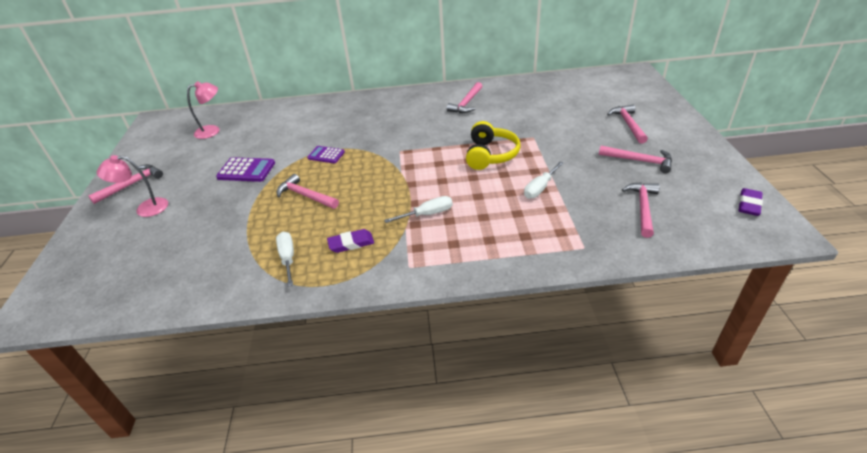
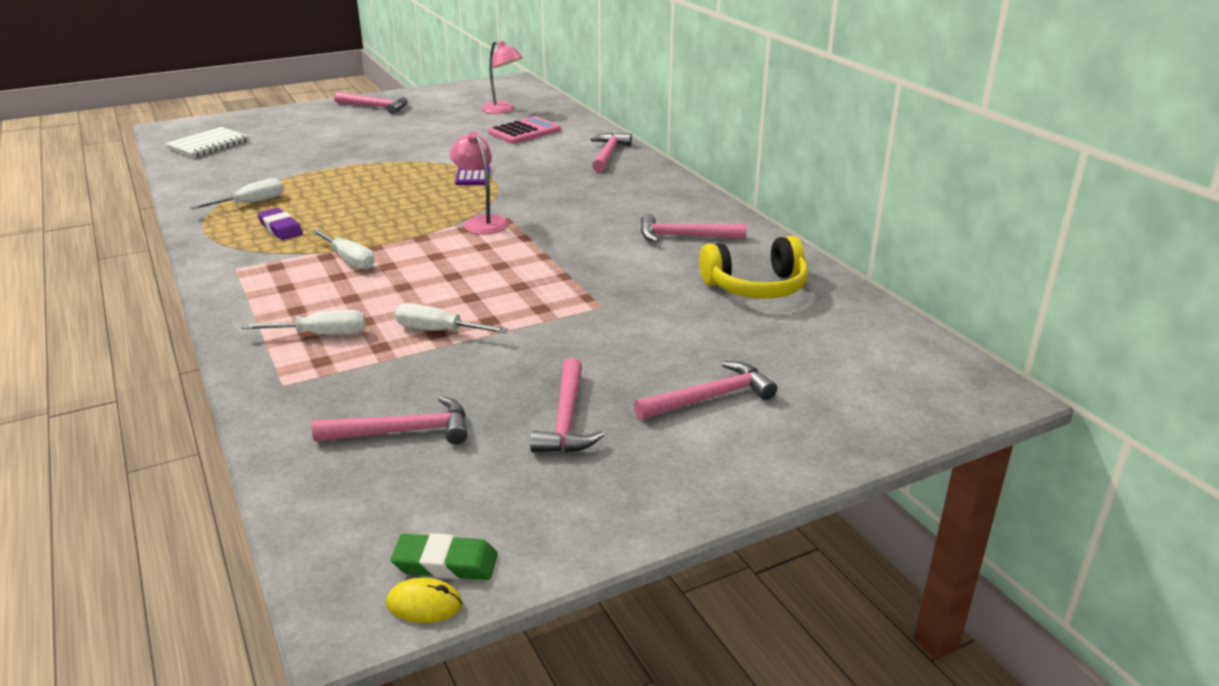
camera: 65 degrees right, 10 degrees down
(114, 285) = (208, 144): none -> white notebook
(145, 208) = (333, 123): pink lamp -> pink lamp (481, 222)
(246, 170) = (421, 145): purple calculator -> none
(265, 128) = (524, 132): none -> pink calculator
(305, 195) = (375, 185): pink hammer -> pink hammer (608, 154)
(490, 155) = (523, 279): yellow headphones -> yellow headphones (756, 287)
(528, 230) = (321, 334): none -> white screwdriver
(749, 204) = (445, 563): purple eraser -> green eraser
(777, 212) = (424, 604): none -> yellow mouse

